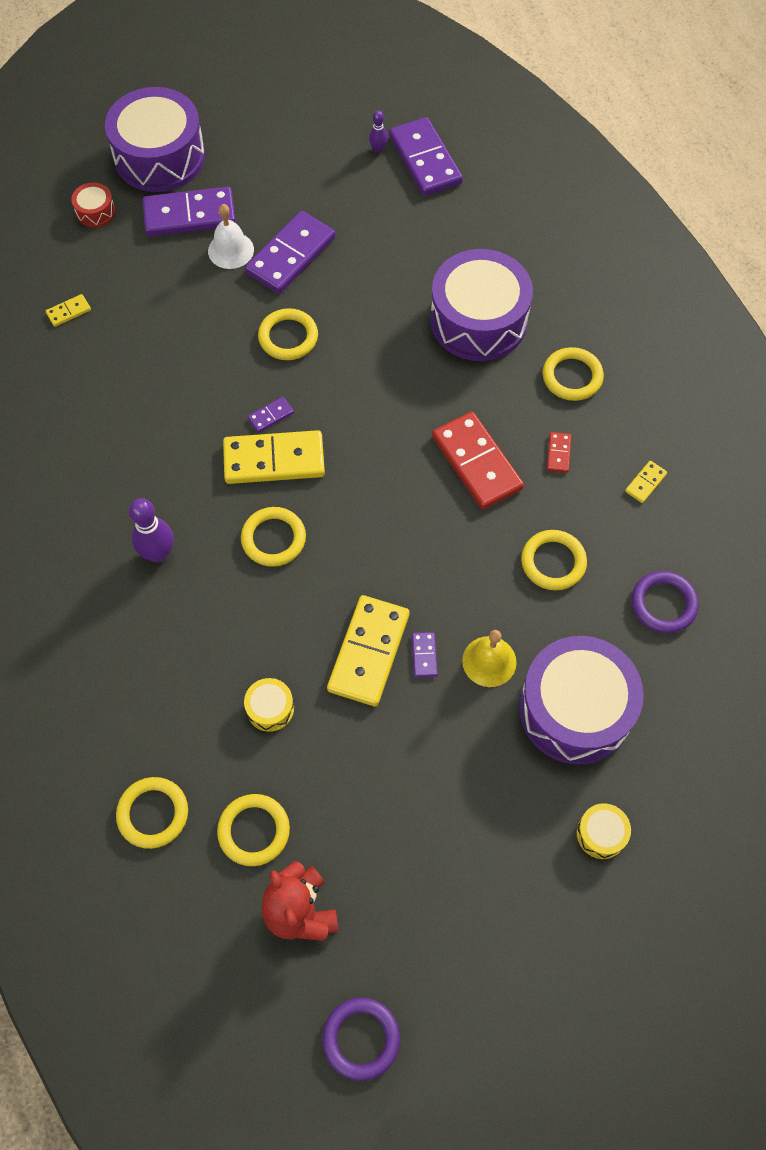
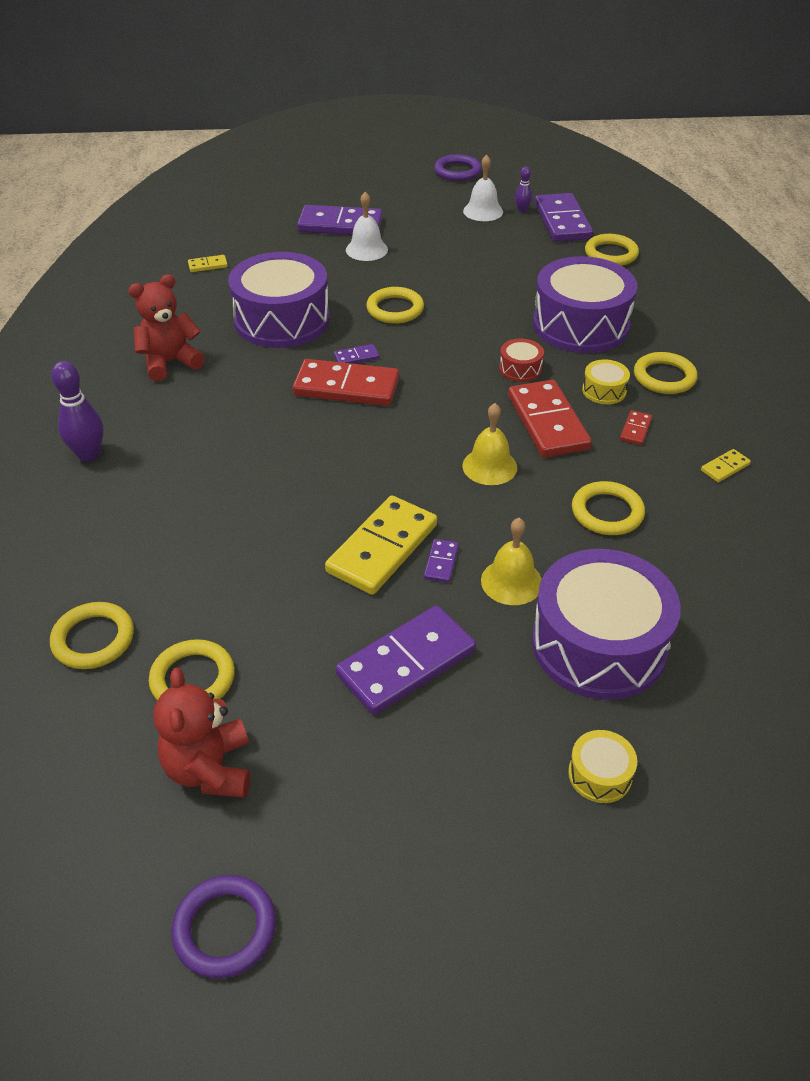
camera: 15 degrees right, 20 degrees down
(86, 466) = (170, 362): none -> red teddy bear
(95, 211) = (261, 212): red drum -> red drum (520, 369)
(158, 553) = (205, 433): purple bowling pin -> purple bowling pin (88, 454)
(159, 156) = (331, 190): purple drum -> purple drum (282, 320)
(270, 708) = (259, 574): yellow drum -> yellow drum (604, 390)
(273, 539) = (321, 442): yellow ring -> yellow ring (611, 254)
(274, 460) = (346, 387): yellow domino -> red domino
(291, 255) = (419, 260): purple domino -> purple domino (406, 663)
(337, 160) = (483, 211): none -> white bell
(437, 531) = (489, 466): none -> yellow bell
(663, 604) = (725, 570): purple ring -> purple ring (457, 171)

